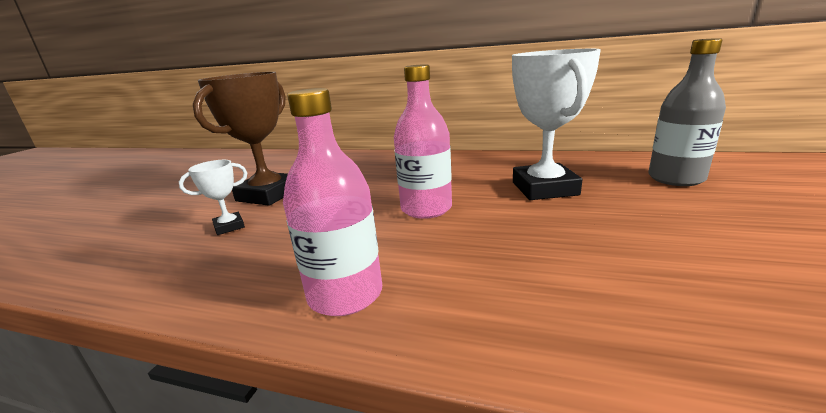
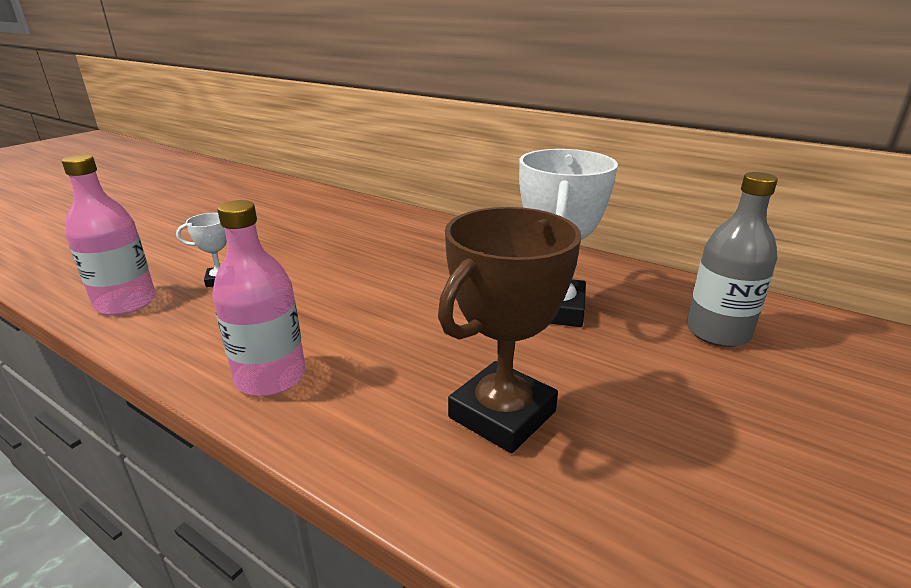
camera: 15 degrees right, 5 degrees up
(268, 195) = (275, 249): brown trophy -> brown trophy (502, 414)
(426, 209) = (409, 304): pink bottle -> pink bottle (126, 303)

